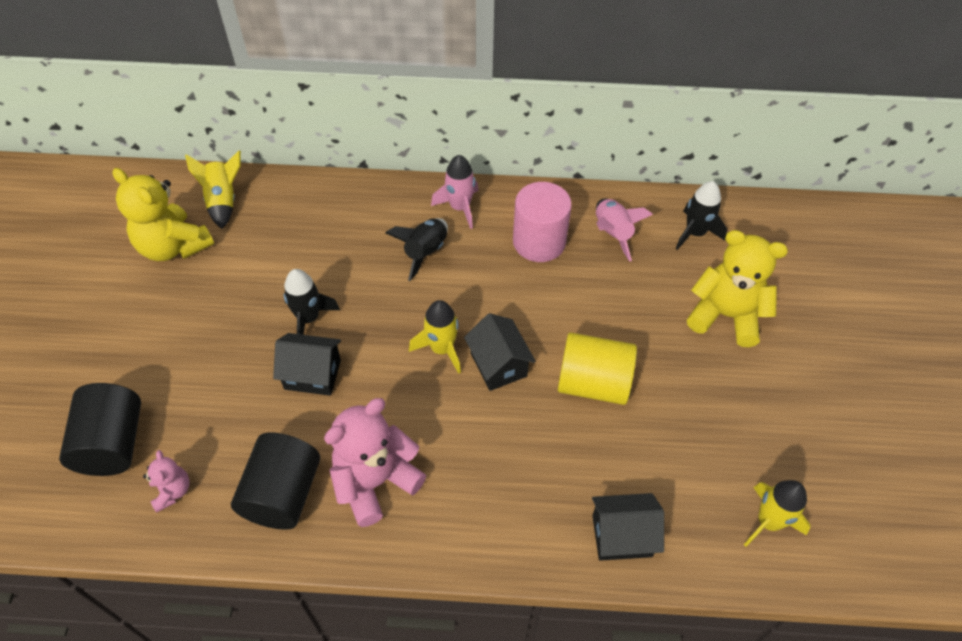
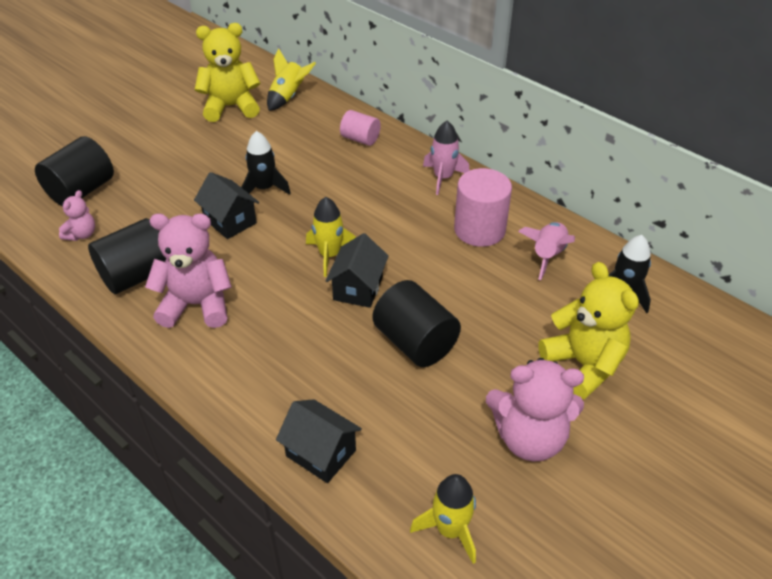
camera: 40 degrees right, 10 degrees down
(173, 246) = (231, 107): yellow teddy bear -> yellow teddy bear turned 90 degrees clockwise
(345, 209) = (360, 139): none -> pink cylinder
(425, 252) = (386, 192): black rocket -> none
(593, 383) = (415, 342): yellow cylinder -> black cylinder
(747, 405) = (529, 438): none -> pink teddy bear

